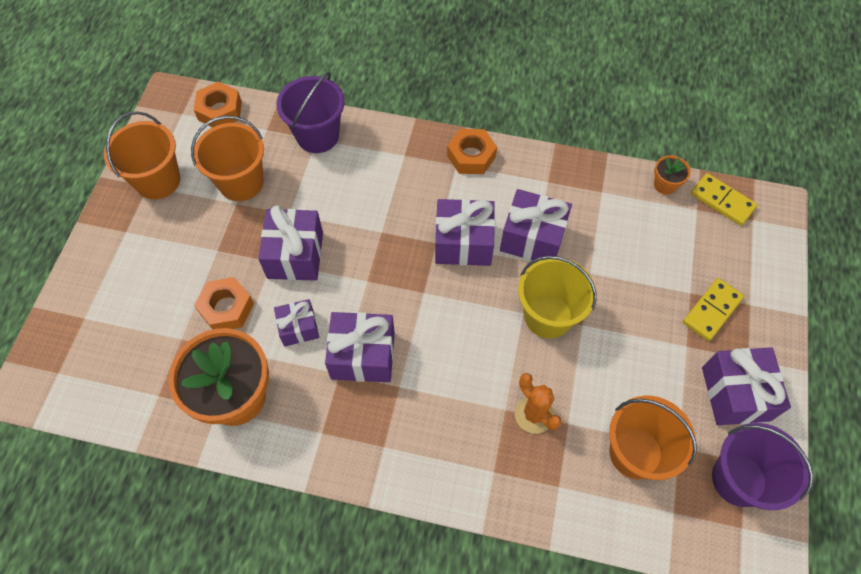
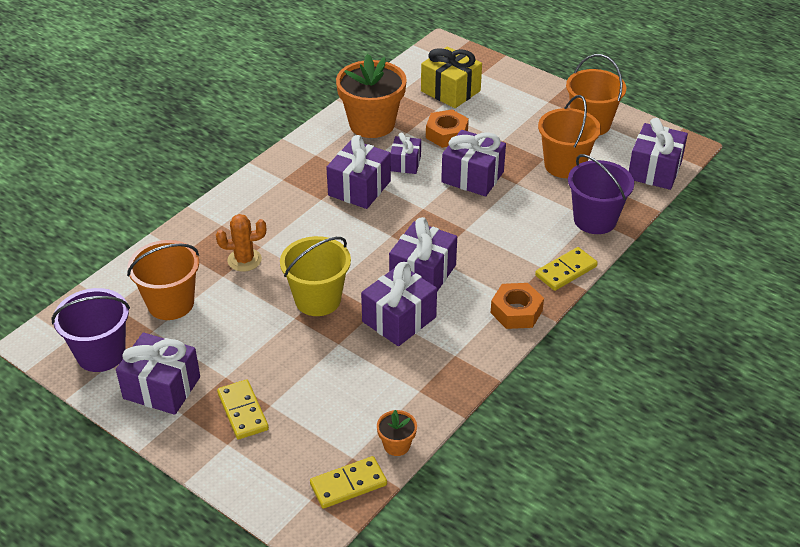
camera: 115 degrees right, 20 degrees down
(135, 337) = (450, 91): none -> yellow gift
(220, 110) = (654, 170): orange nut -> purple gift
(400, 137) = (566, 271): none -> yellow domino

